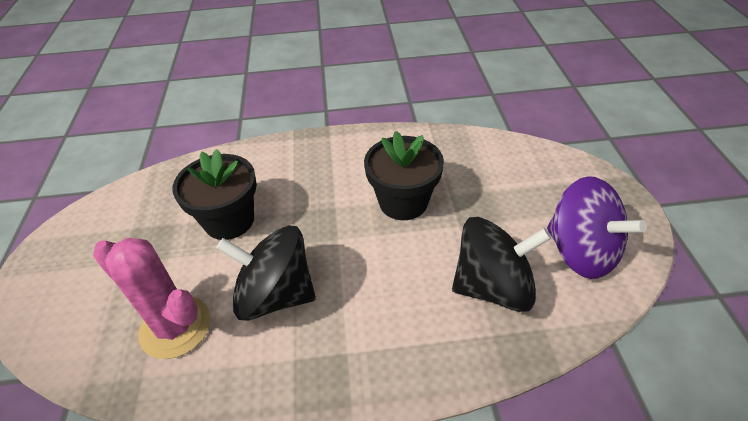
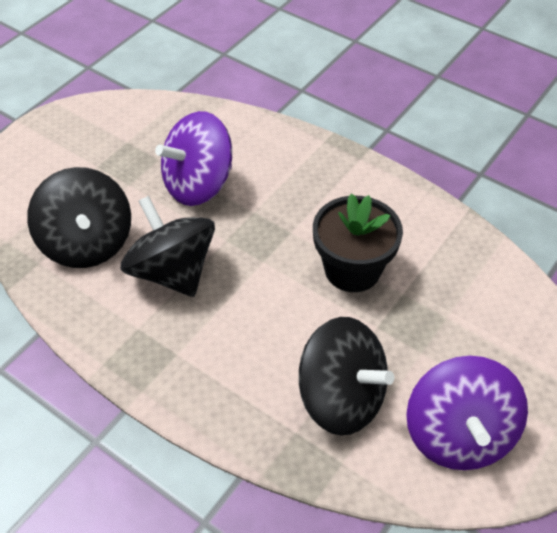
camera: 40 degrees right, 5 degrees up
(175, 327) = (87, 243): pink cactus -> black spinning top
(229, 220) = (198, 184): black flower pot -> purple spinning top

